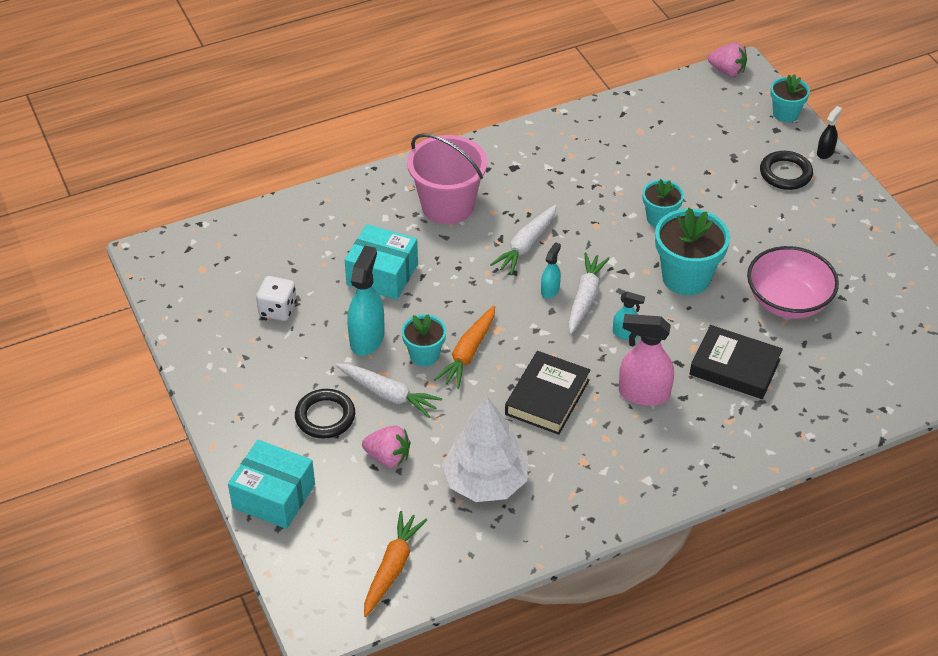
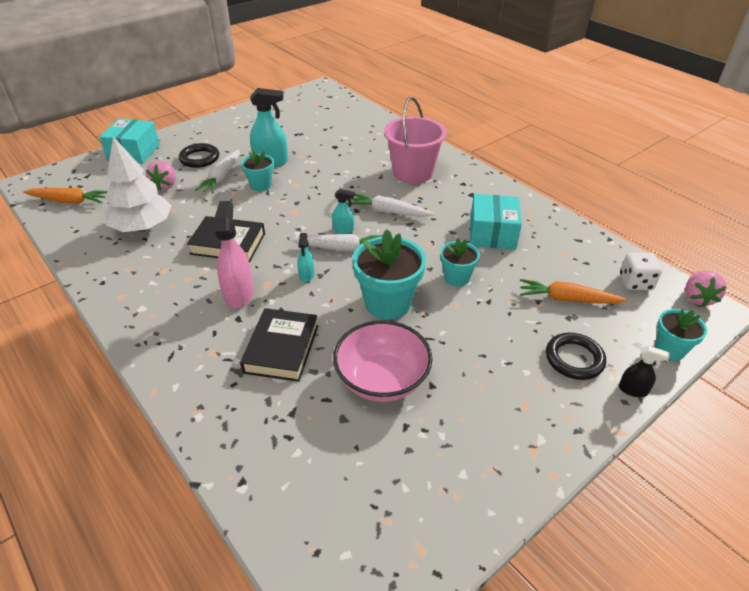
camera: 75 degrees right, 5 degrees down
(278, 310) = (288, 129): white dice -> white dice (635, 282)
(382, 274) = (332, 158): turquoise box -> turquoise box (492, 233)
(468, 353) = (266, 202): orange carrot -> orange carrot (567, 299)

